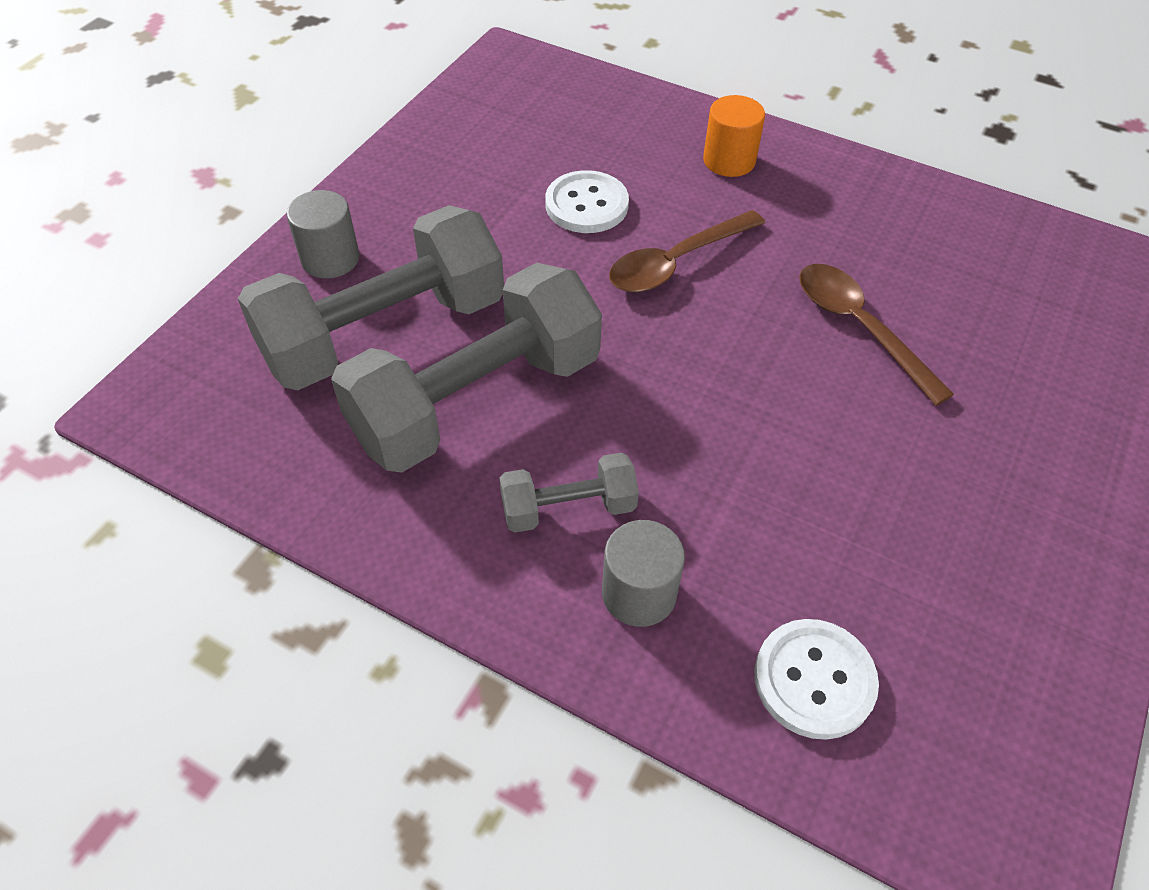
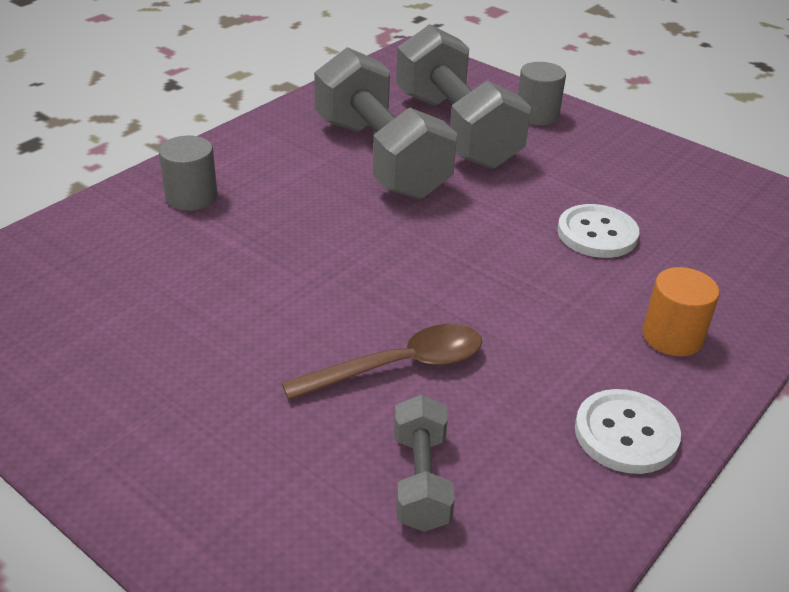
camera: 100 degrees right, 15 degrees down
(568, 508) = (271, 180): grey dumbbell -> grey dumbbell (421, 480)
(676, 262) = (511, 271): brown spoon -> none
(814, 680) = (84, 252): white button -> white button (626, 434)

